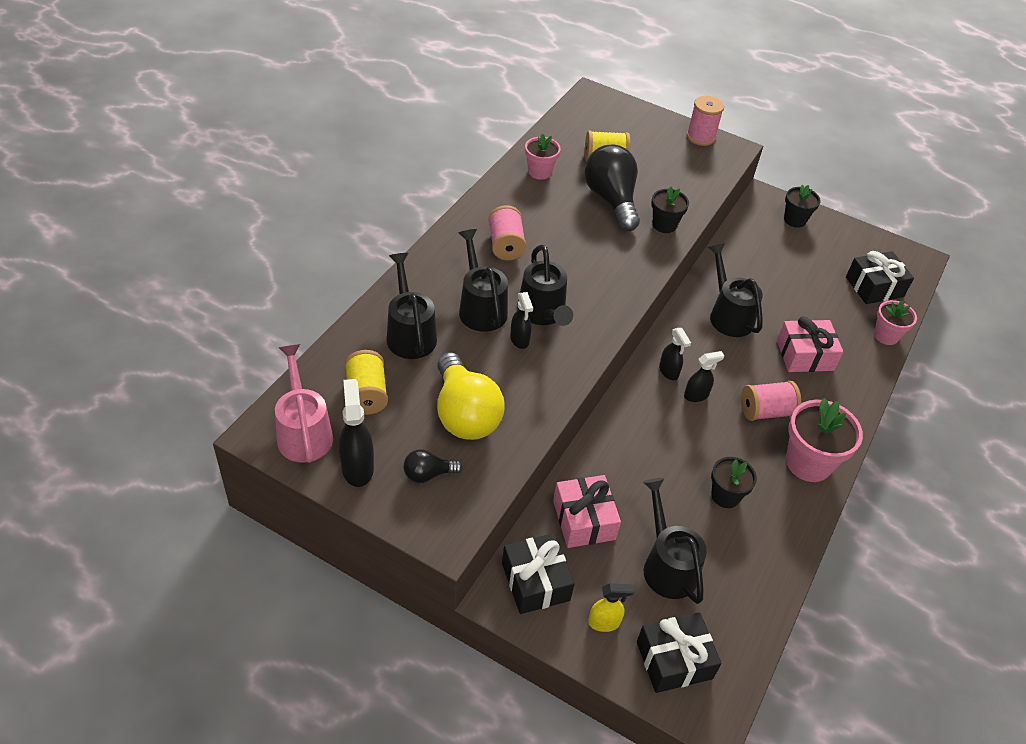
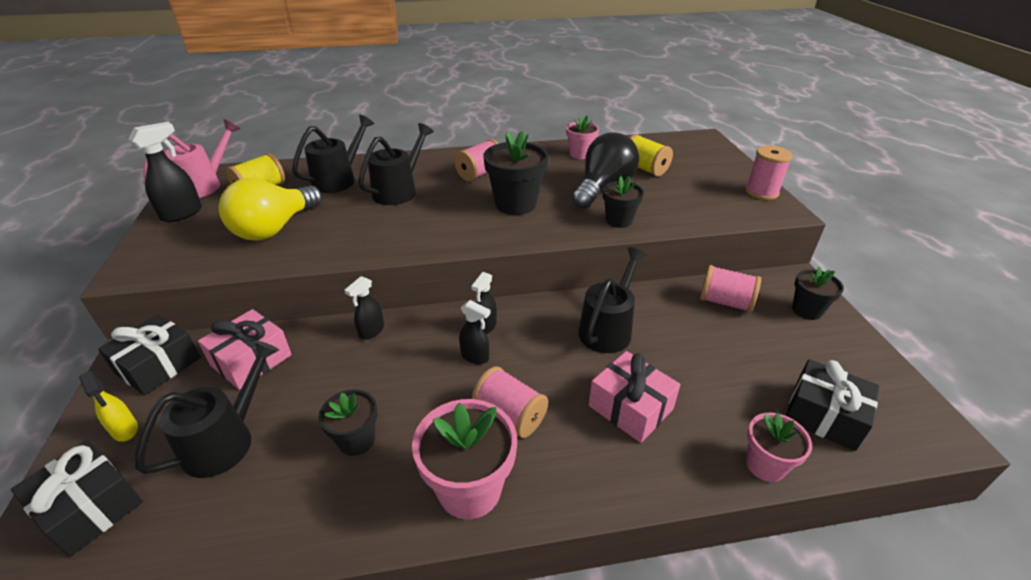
camera: 55 degrees right, 10 degrees down
(428, 474) = (195, 240): black light bulb -> none
(519, 340) = (383, 217): black spray bottle -> black spray bottle (371, 331)
(543, 314) = (426, 214): black watering can -> none
(582, 257) = (515, 204): none -> black flower pot
(754, 245) = (725, 302): none -> pink spool

